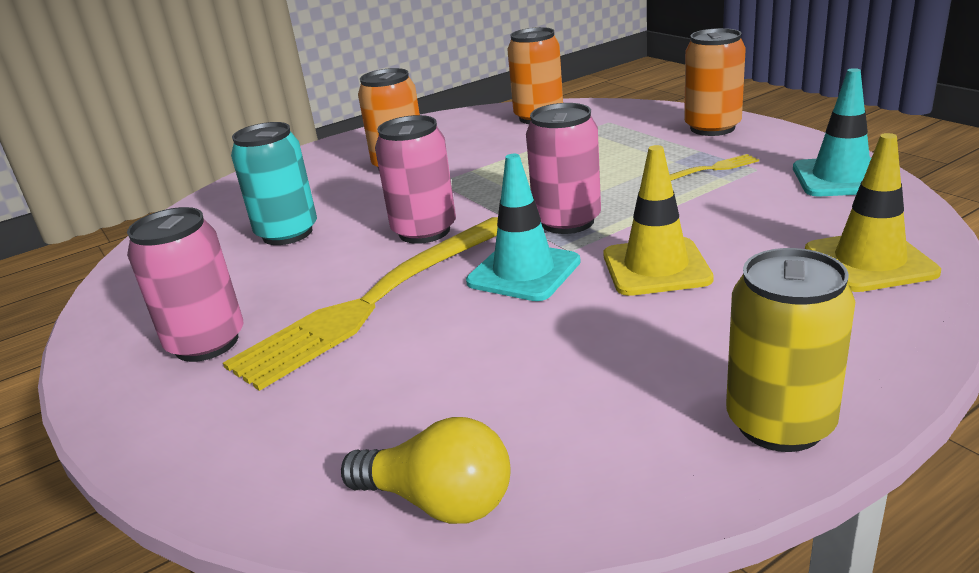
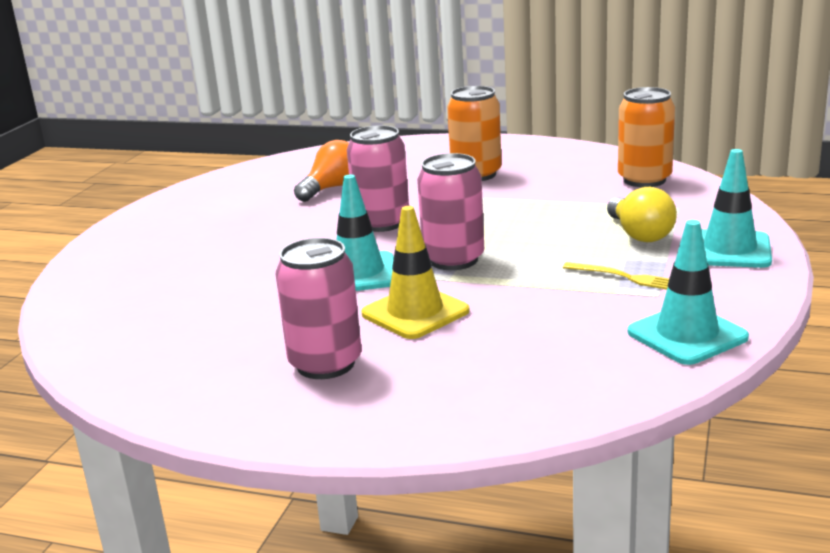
camera: 50 degrees right, 5 degrees down
(206, 343) = (185, 227): pink can -> pink can (325, 364)
(287, 233) = (331, 188): turquoise can -> orange light bulb
(376, 300) = (275, 247): yellow fork -> none
(439, 501) = (93, 342): yellow light bulb -> yellow light bulb (639, 234)
(712, 128) = (729, 250): orange can -> turquoise traffic cone
(780, 423) = (245, 412): yellow can -> none
(869, 262) = (519, 388): yellow traffic cone -> none

